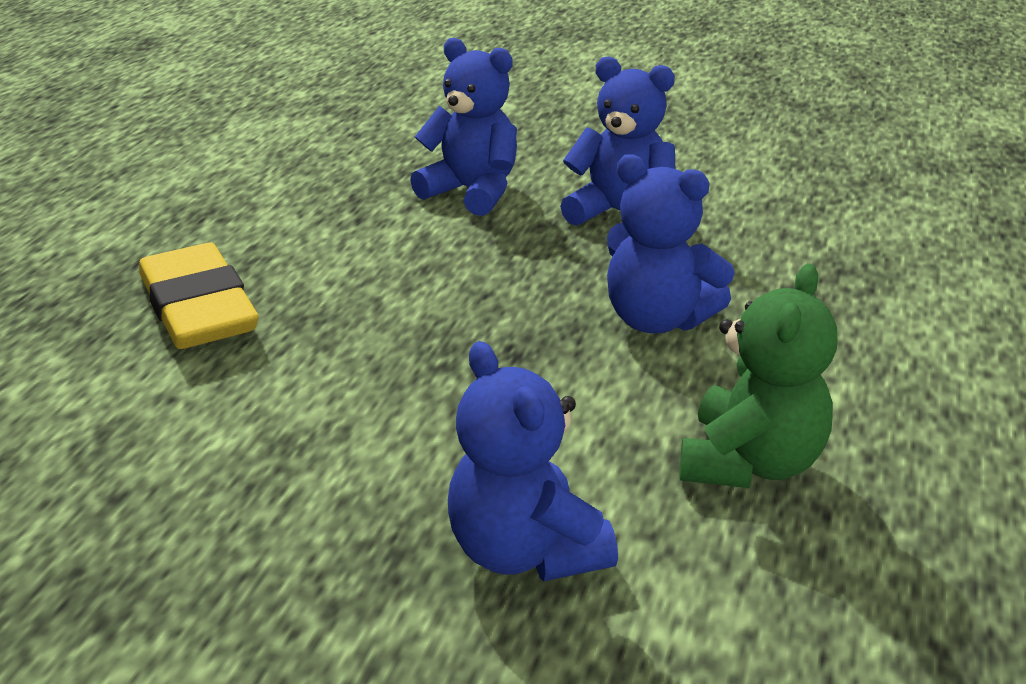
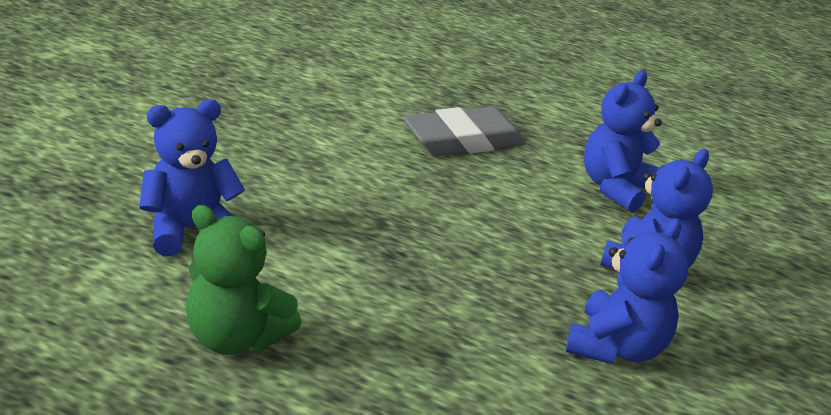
camera: 90 degrees right, 0 degrees up
(198, 308) = (463, 140): yellow eraser -> grey eraser
(657, 319) = (431, 332): blue teddy bear -> blue teddy bear (615, 188)

